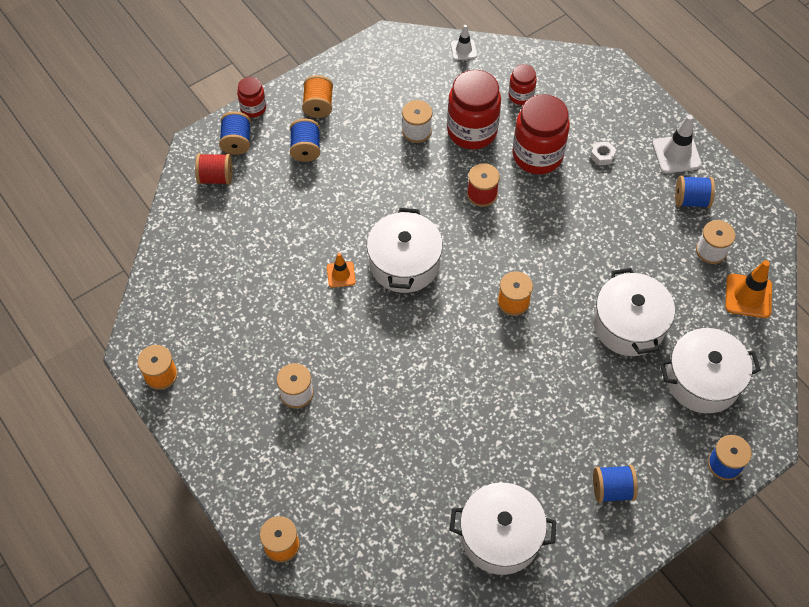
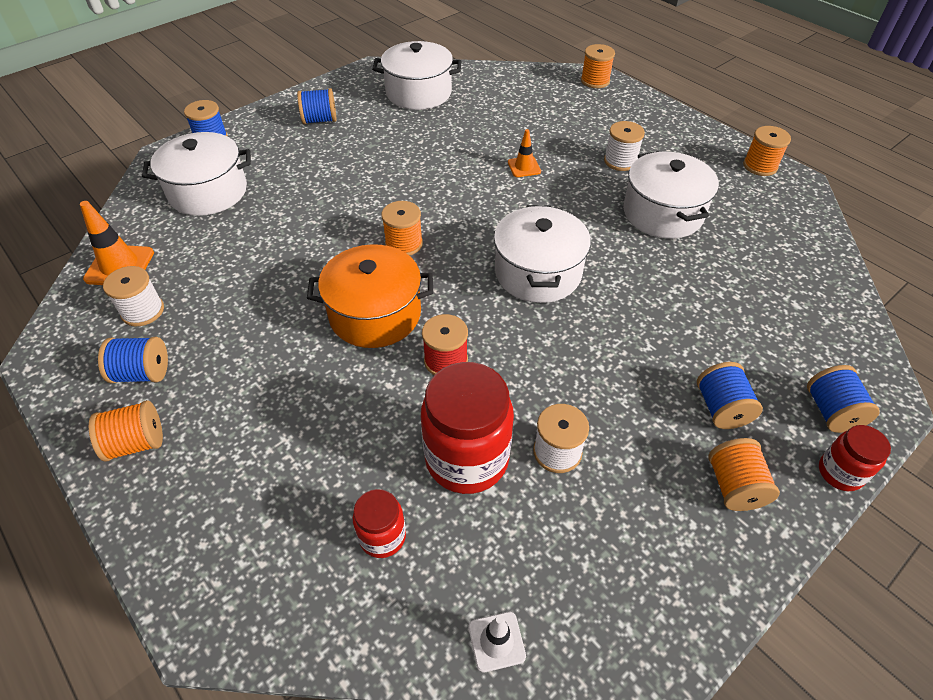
camera: 175 degrees right, 10 degrees down
(216, 177) = (828, 357): red spool -> none
(341, 274) = (611, 257): orange traffic cone -> orange traffic cone (524, 167)
(533, 235) = (375, 314): none -> orange pot
(537, 155) = (361, 424): red jar -> none
(602, 156) = (258, 431): white nut -> none
(629, 325) = (273, 231): white pot -> white pot (662, 213)
(676, 154) = (136, 443): white traffic cone -> orange spool

